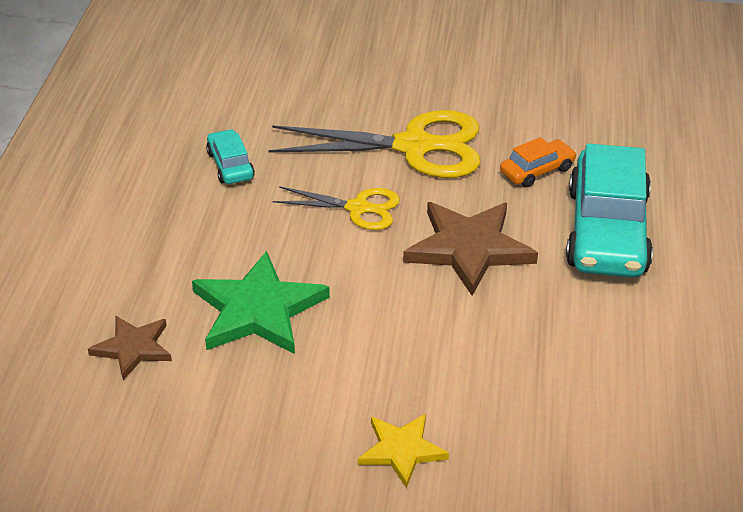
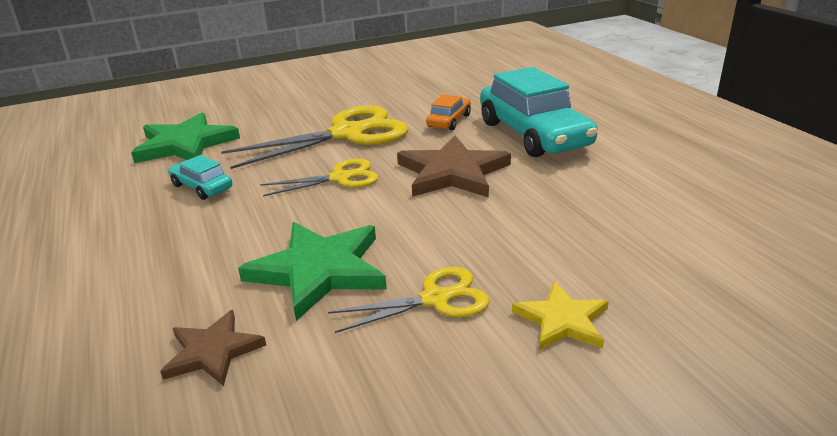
camera: 30 degrees left, 10 degrees down
(252, 96) = (185, 144): none -> green star
(323, 382) = (435, 299): none -> yellow scissors

